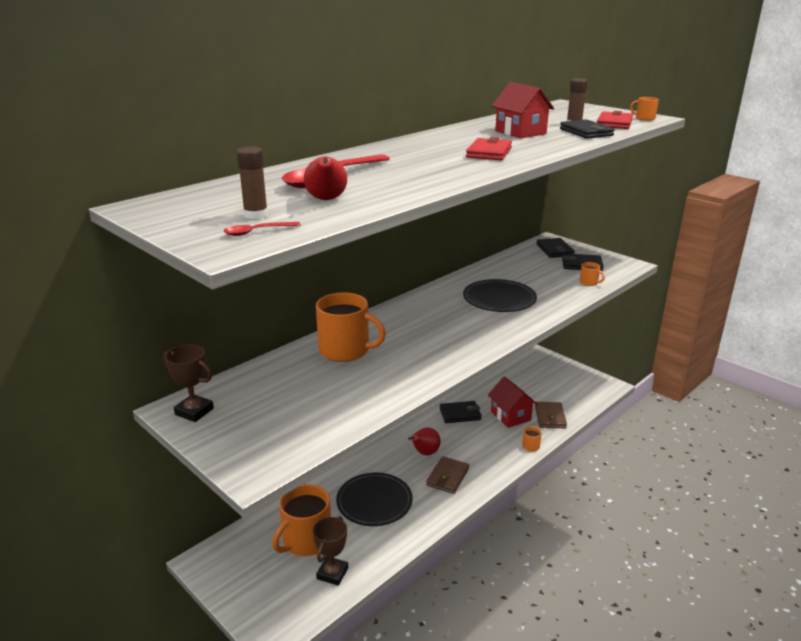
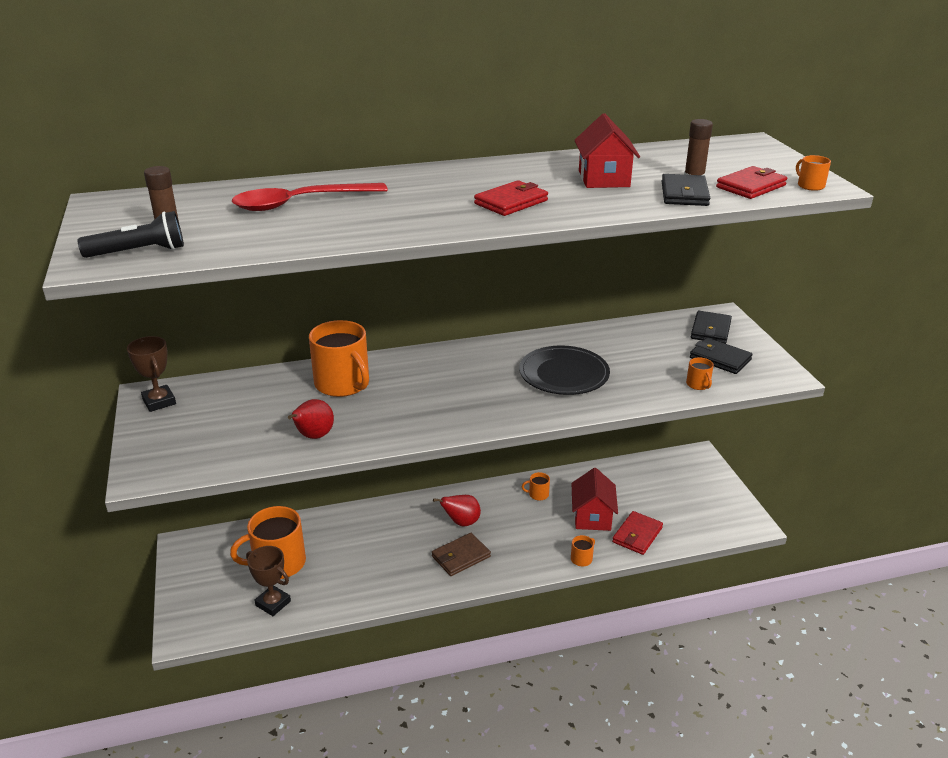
camera: 30 degrees right, 5 degrees up
(256, 232) = (139, 252): red spoon -> black flashlight
(326, 200) = (251, 229): red pear -> red pear (313, 436)
(332, 573) = (273, 603): brown trophy -> brown trophy turned 75 degrees clockwise
(374, 502) = (368, 552): black plate -> none
(460, 414) = (538, 494): black wallet -> orange mug
(550, 417) = (637, 535): brown wallet -> red wallet

